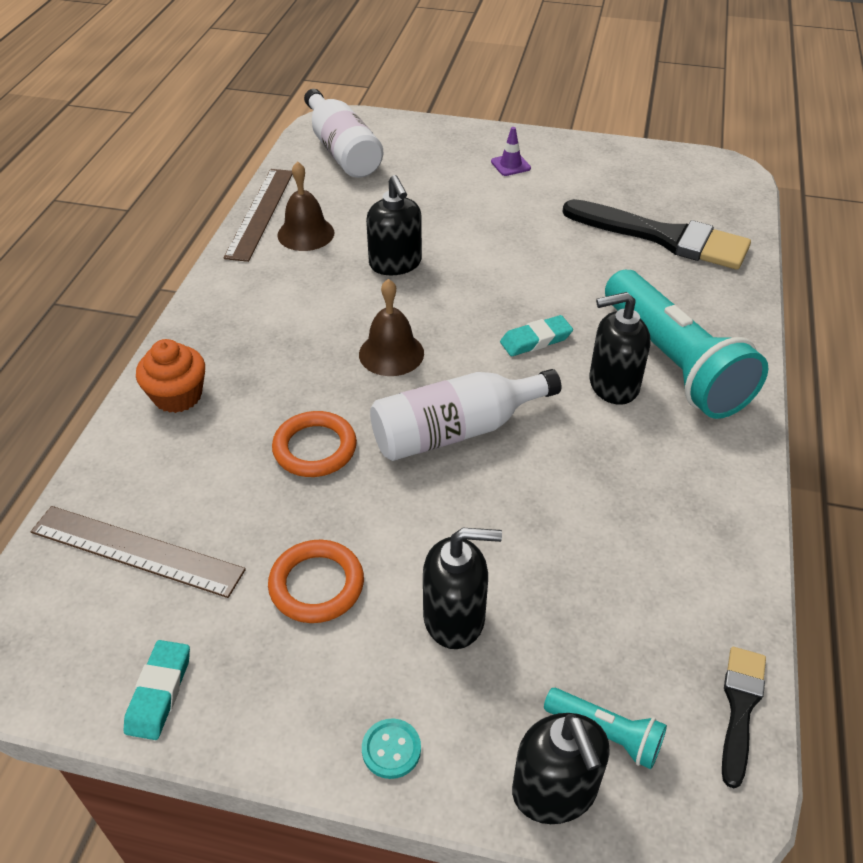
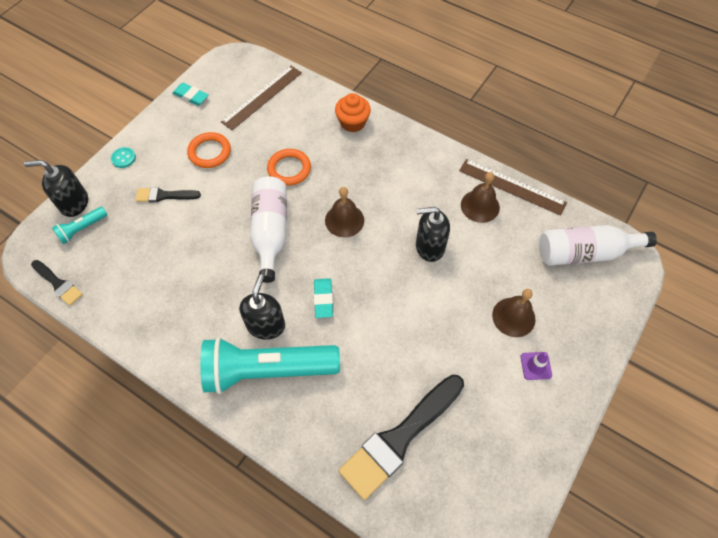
camera: 110 degrees right, 15 degrees up
(455, 618) = (164, 195): black soap dispenser -> black brush
(459, 186) = (513, 317): none -> brown bell

